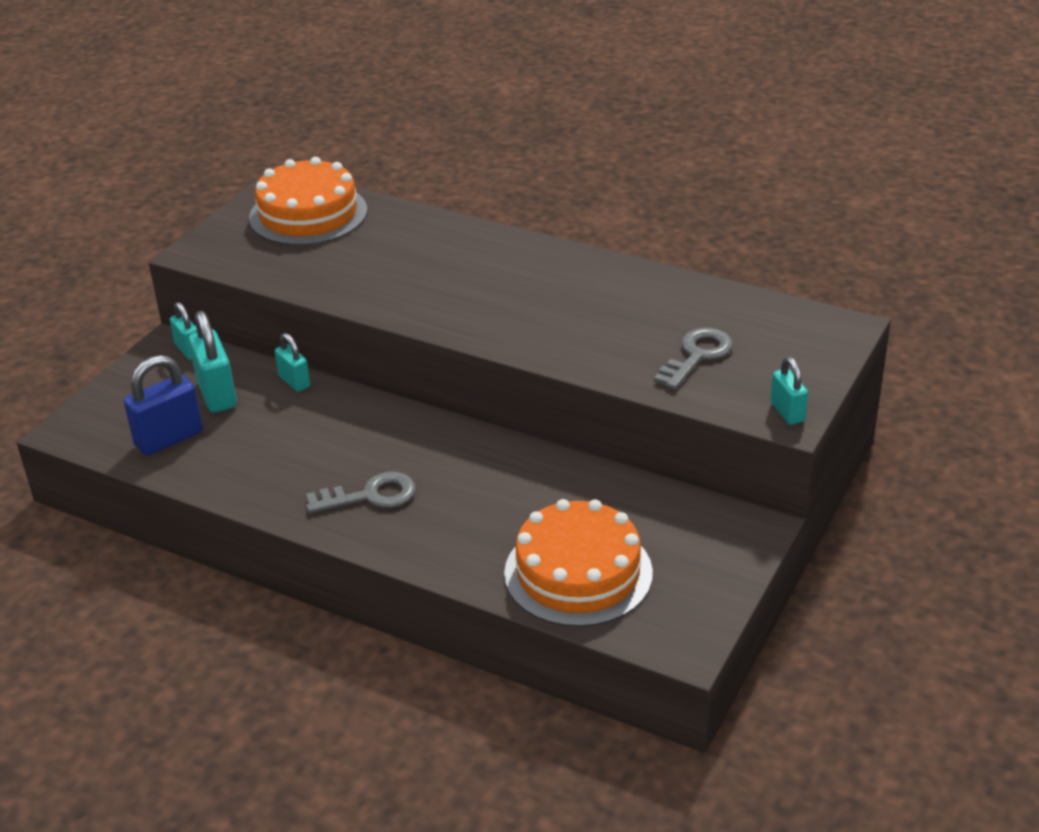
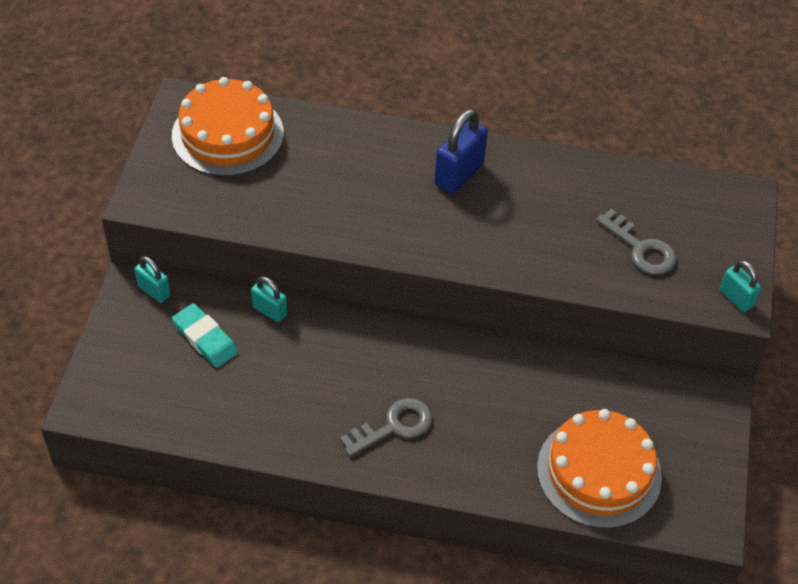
camera: 20 degrees left, 15 degrees up
(169, 439) = (185, 398): blue padlock -> blue padlock (459, 174)
(217, 394) = (205, 338): turquoise padlock -> turquoise eraser
(697, 355) = (641, 248): grey key -> grey key turned 120 degrees clockwise

